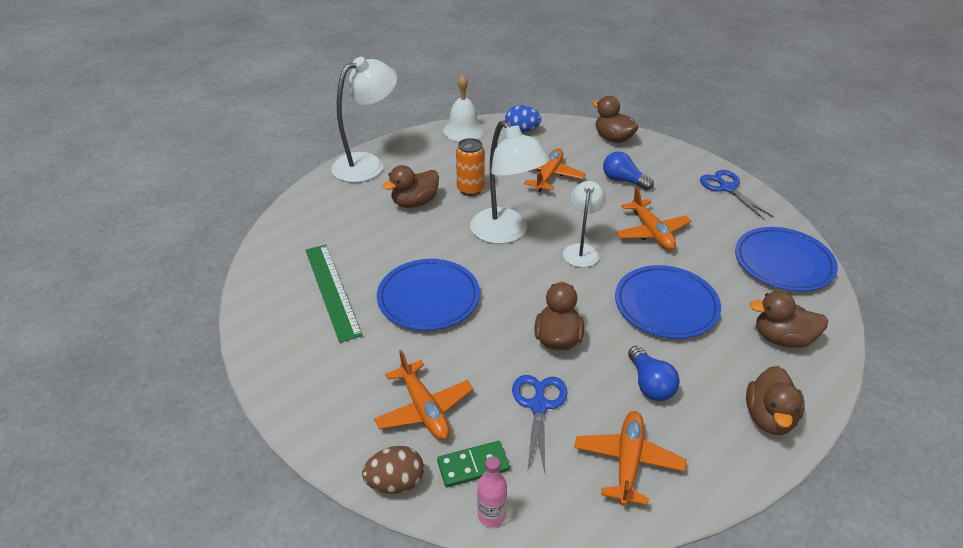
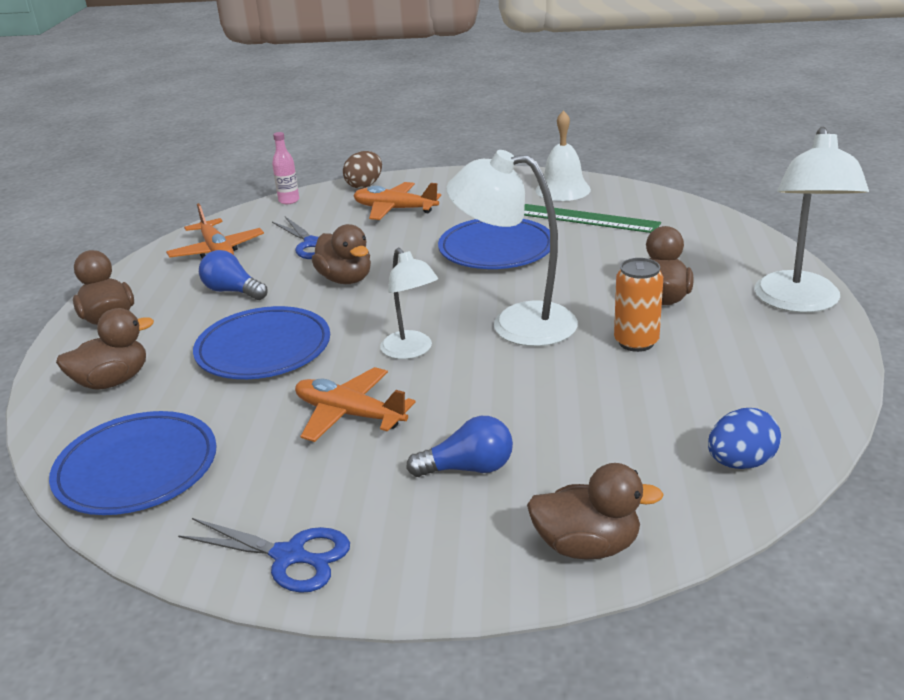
camera: 140 degrees right, 10 degrees down
(463, 130) = (811, 409): white bell -> white bell (563, 190)
(473, 466) = (325, 207): green domino -> none
(548, 176) = (579, 413): orange plane -> none

